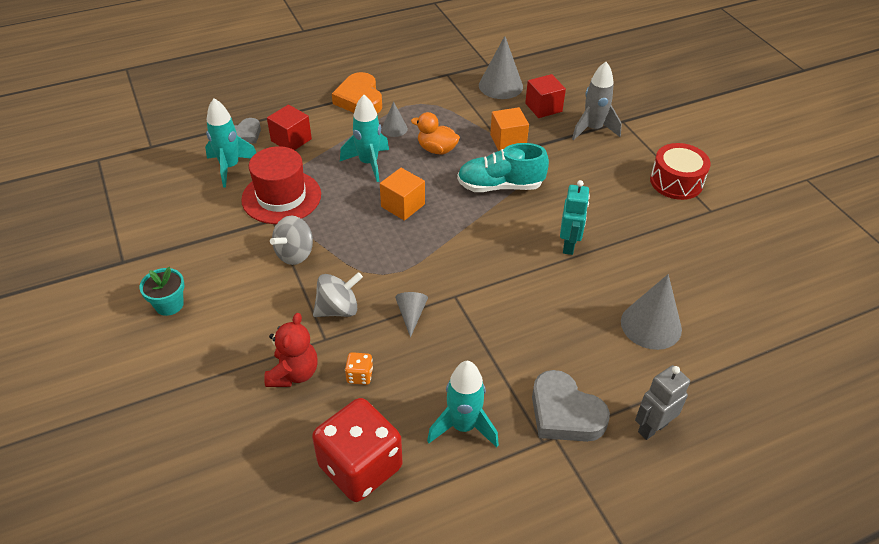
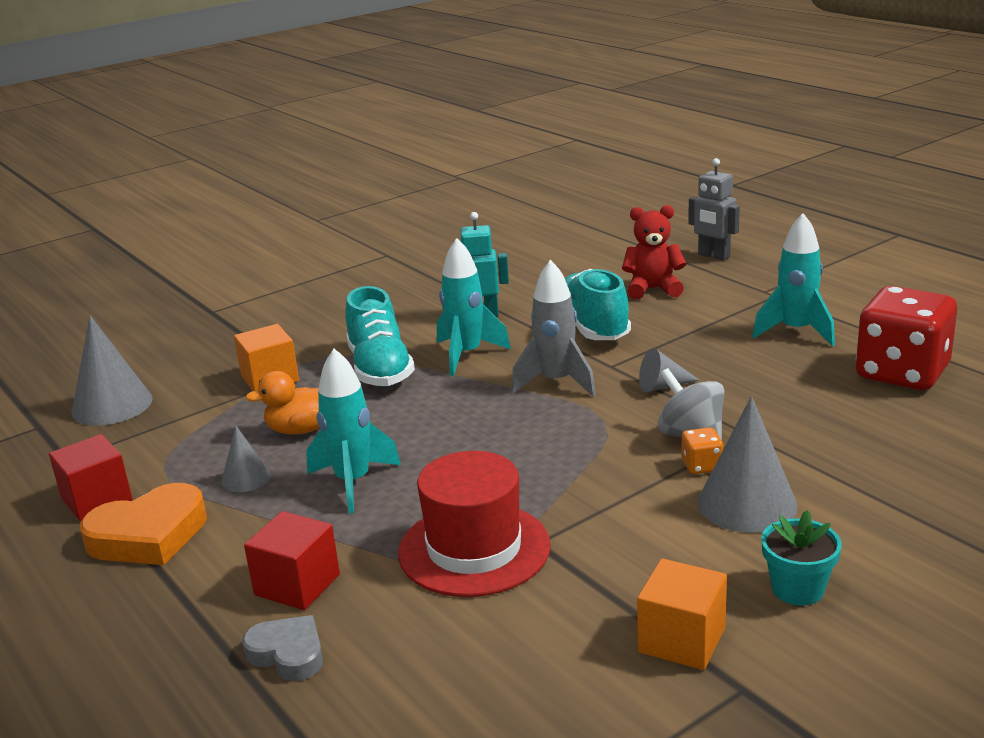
camera: 100 degrees left, 20 degrees down
(230, 167) = (406, 639): turquoise rocket -> turquoise rocket (466, 355)
(294, 373) = (823, 442): red teddy bear -> red teddy bear (653, 289)
(295, 254) = (606, 498): grey spinning top -> none
(359, 375) = (785, 398): orange dice -> orange dice (701, 466)
(403, 205) = (451, 432): orange cube -> orange cube (681, 640)
(436, 149) = (301, 429): orange duck -> orange duck turned 60 degrees clockwise
(522, 301) = (592, 327): none -> turquoise shoe
(543, 107) = (178, 365): red cube -> red cube (97, 499)
(564, 413) = (732, 290): grey heart -> none
(593, 129) = (233, 327): grey rocket -> grey rocket (556, 382)
(651, 325) = (584, 266): grey cone -> grey cone (747, 504)
(676, 182) = (339, 273): red drum -> none

